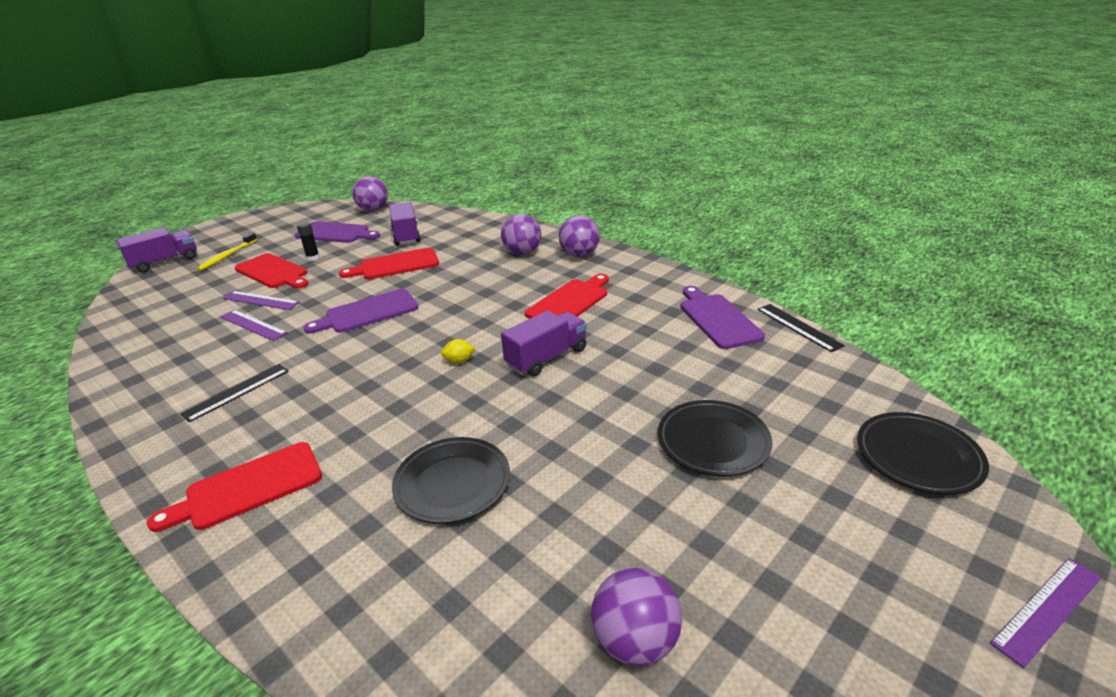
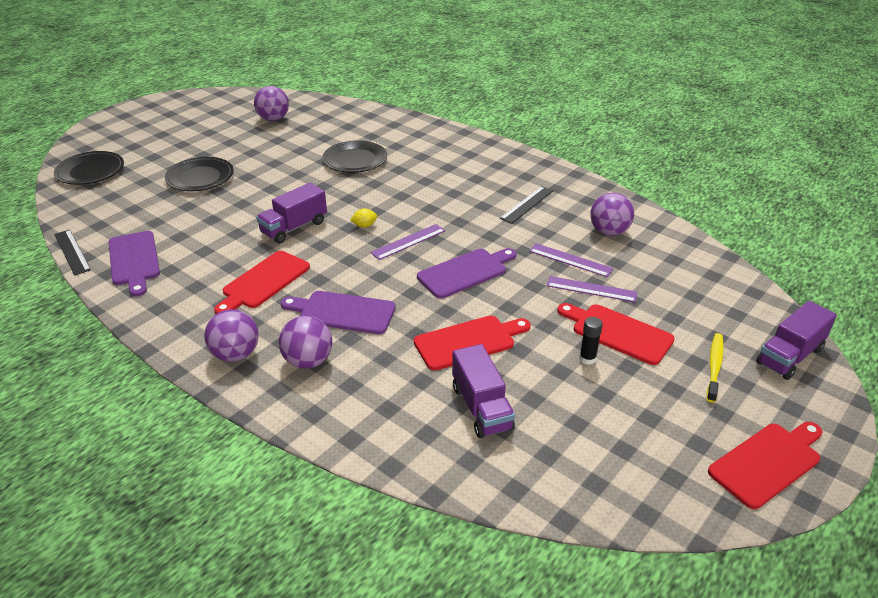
camera: 175 degrees right, 5 degrees up
(248, 488) = (470, 158): red cutting board -> red cutting board (767, 462)
(335, 233) = (597, 418): purple cutting board -> purple cutting board (343, 312)
(373, 210) = (578, 494): purple ball -> purple ball (609, 232)
(1047, 609) = (105, 127): purple ruler -> purple ruler (408, 242)

